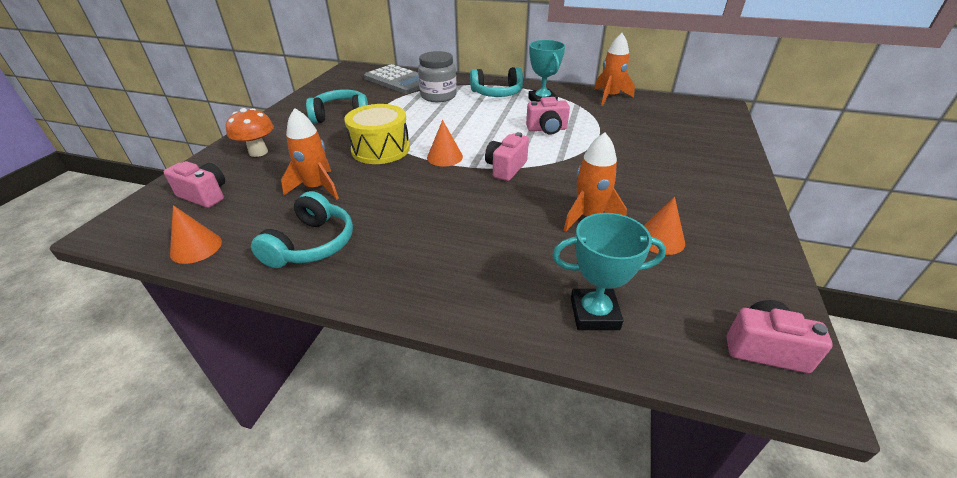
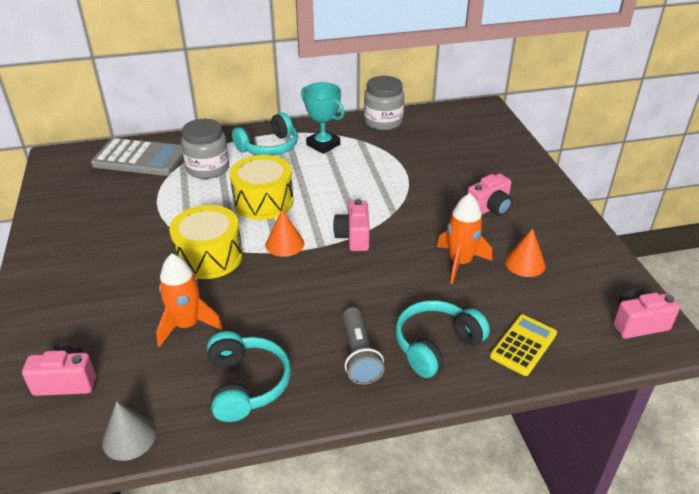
camera: 30 degrees left, 0 degrees up
(196, 247) = (129, 437): orange cone -> grey cone
(258, 152) = (68, 308): orange mushroom -> none
(341, 116) = (118, 228): turquoise headphones -> turquoise headphones (436, 345)
(421, 258) = (359, 355): none -> grey flashlight
(457, 125) = (263, 201): none -> yellow drum
(547, 129) = (355, 179): pink camera -> pink camera (489, 208)
(594, 314) = (523, 345): turquoise trophy -> yellow calculator
(610, 97) = (383, 122): orange rocket -> grey jar

